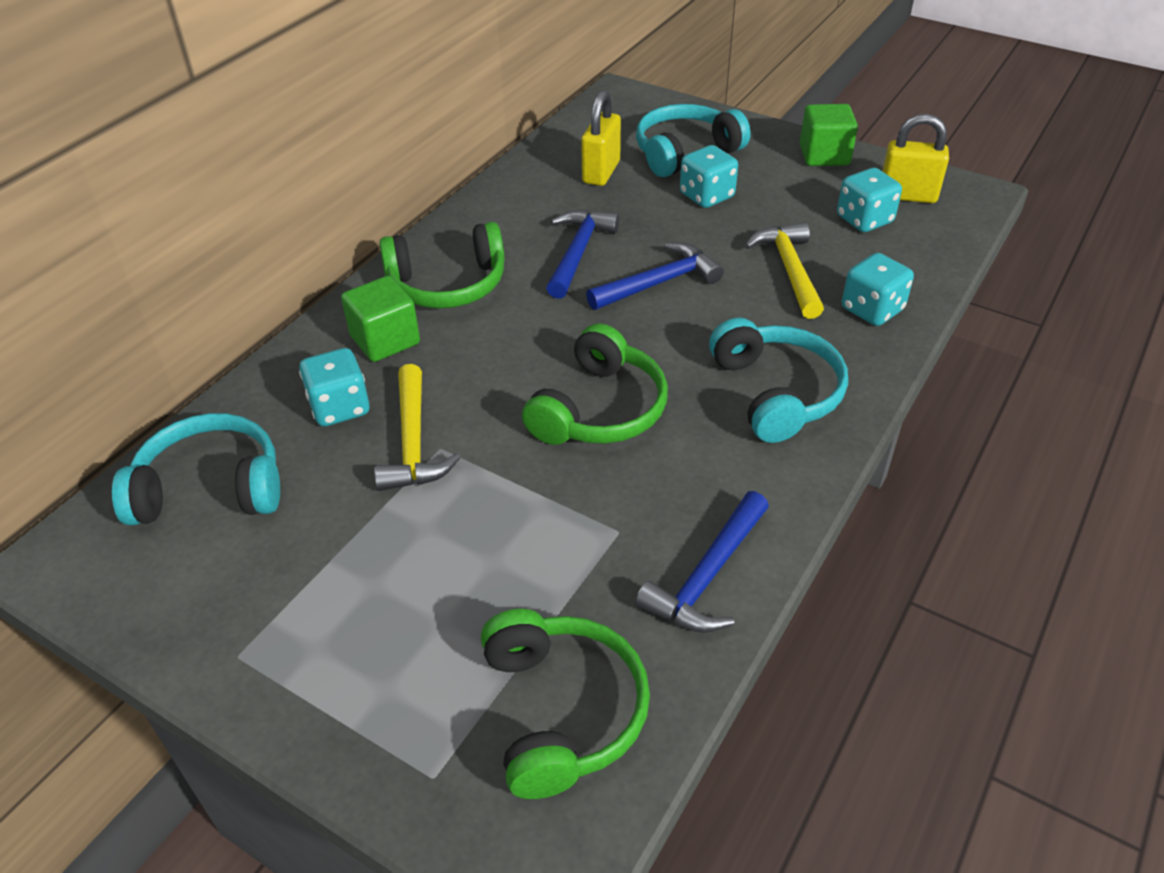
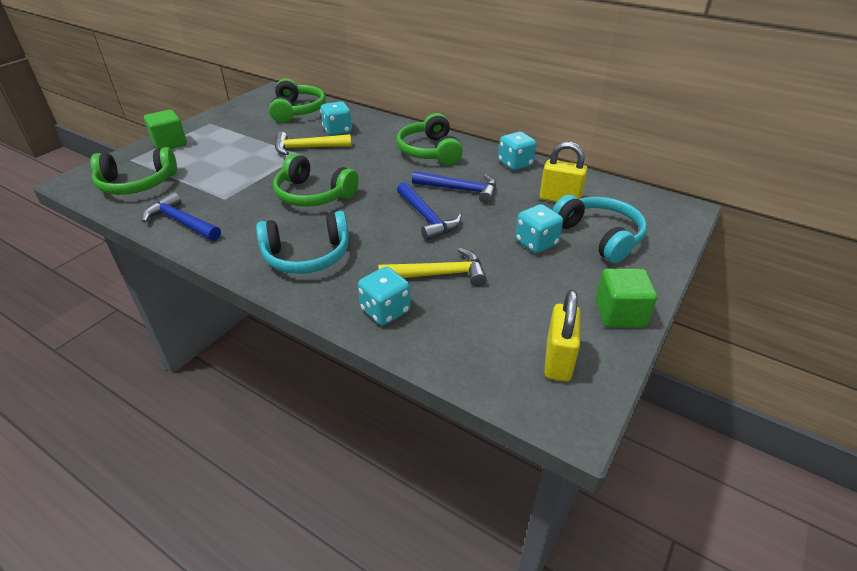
camera: 90 degrees right, 5 degrees down
(210, 488) = (297, 110): turquoise headphones -> green headphones
(385, 340) = (384, 138): green cube -> green cube (170, 143)
(864, 220) = (512, 325): turquoise dice -> turquoise dice (515, 164)

